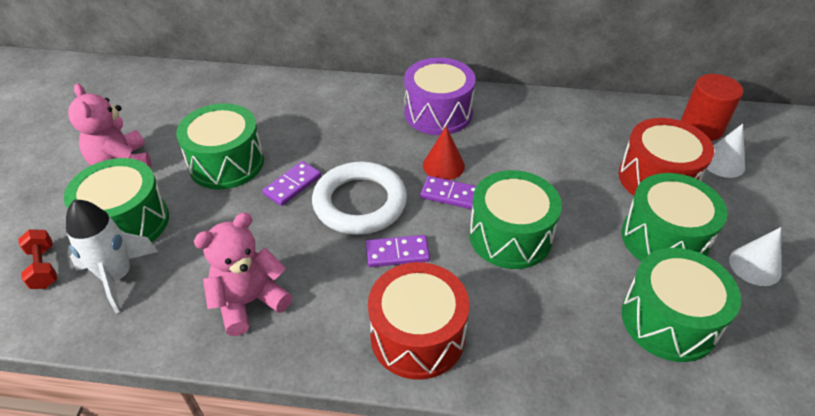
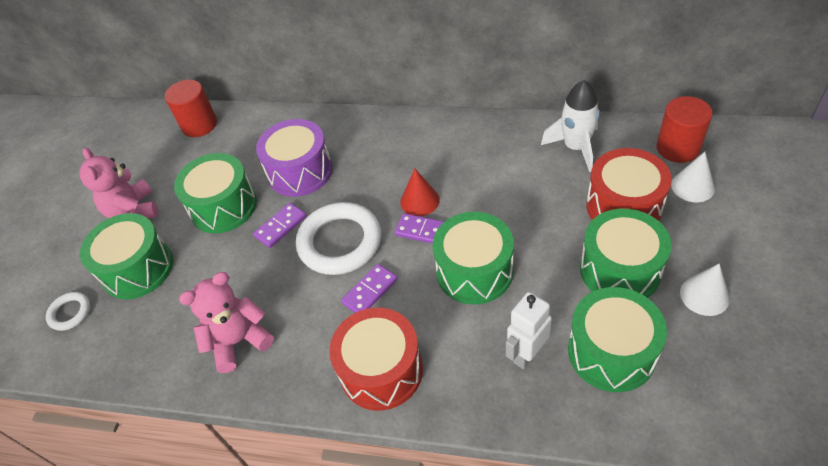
camera: 10 degrees right, 5 degrees up
(43, 267) = (70, 313): red dumbbell -> white ring
(117, 276) = (130, 319): white rocket -> white rocket (575, 147)
(197, 83) = (199, 125): none -> red cylinder
(397, 253) = (370, 291): purple domino -> purple domino turned 45 degrees counterclockwise
(438, 113) = (419, 145): purple drum -> purple drum (300, 171)
(578, 321) = (527, 354): none -> white robot

